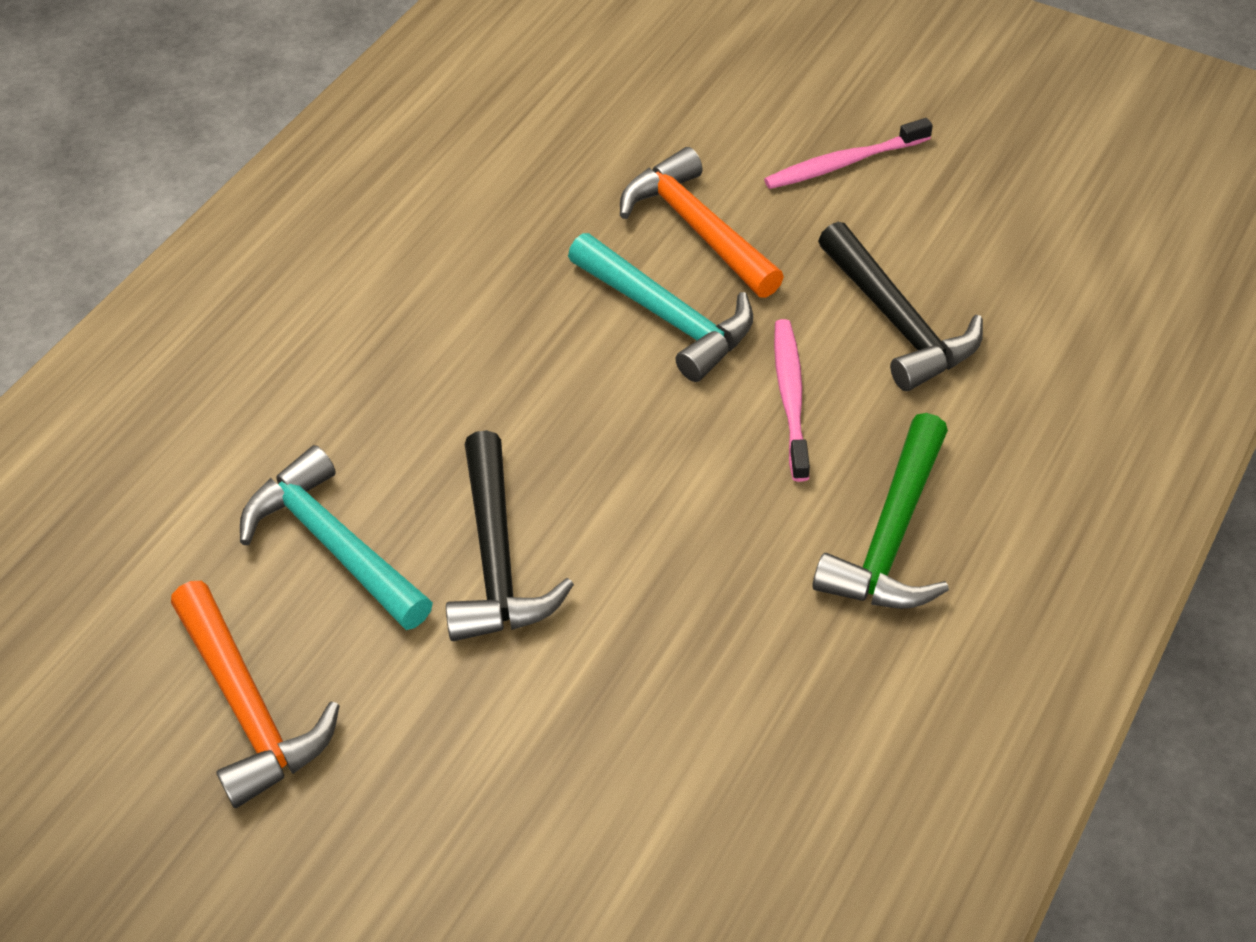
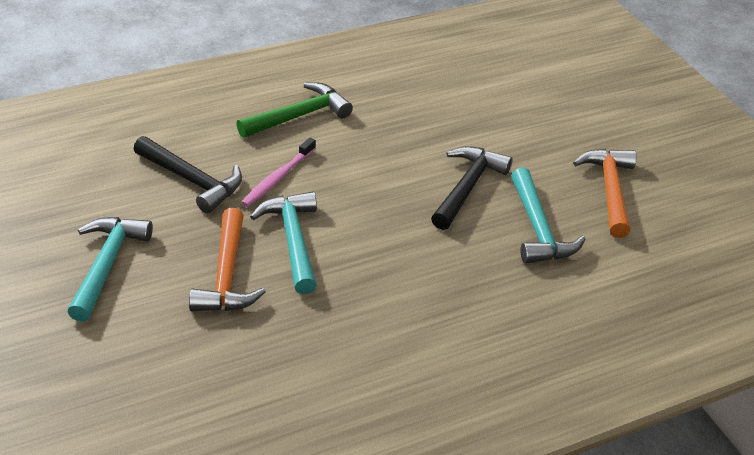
camera: 150 degrees left, 10 degrees down
(844, 163) = (107, 265): pink toothbrush -> turquoise hammer
(897, 321) = (192, 180): black hammer -> black hammer turned 120 degrees clockwise

